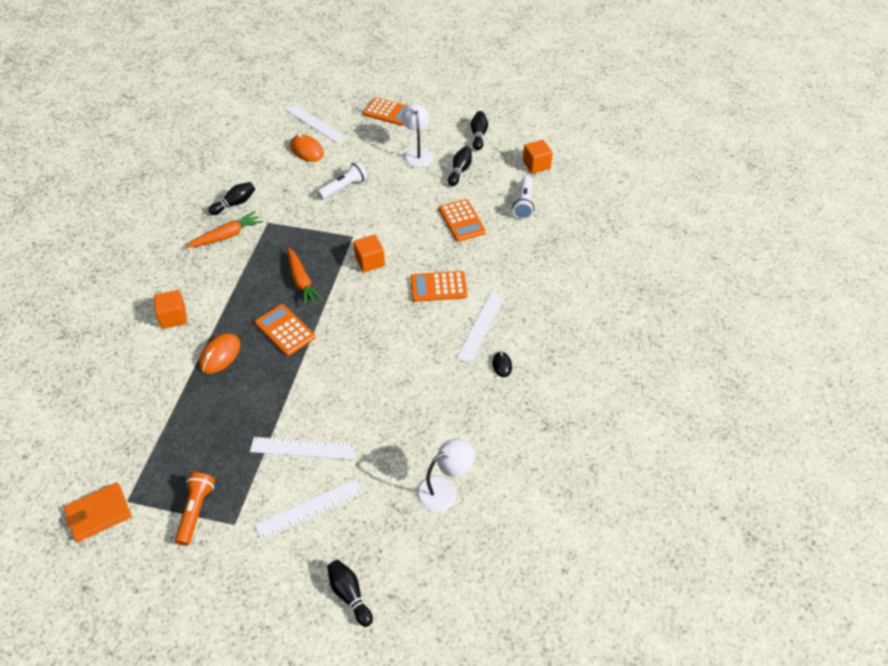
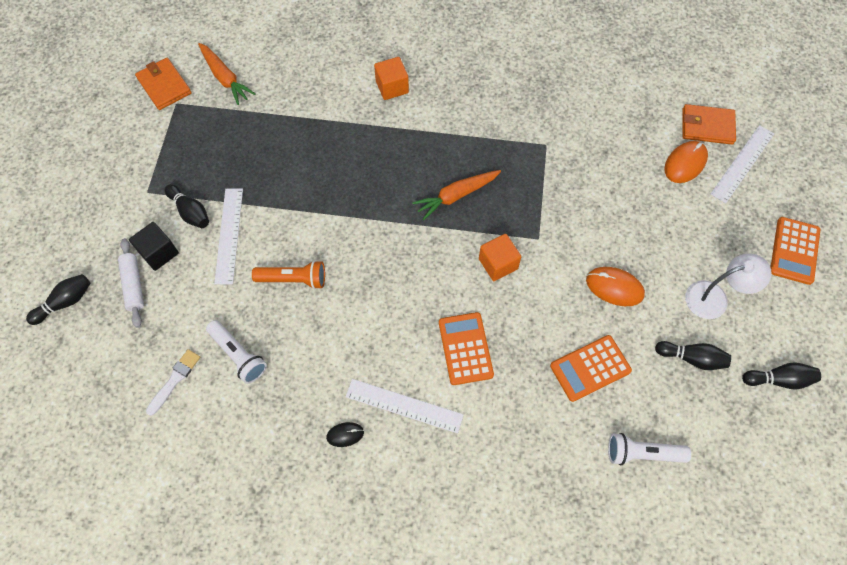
camera: 85 degrees right, 15 degrees up
(196, 511) = (162, 158): orange flashlight -> orange flashlight (293, 279)
(220, 355) = (344, 139): orange mouse -> orange mouse (614, 287)
(227, 236) = (517, 109): orange carrot -> orange carrot (225, 78)
(235, 204) = (570, 106): black bowling pin -> black bowling pin (190, 212)
(278, 135) = (707, 126): none -> orange wallet
(285, 330) = (382, 192): orange calculator -> none
(309, 509) = (159, 253): white ruler -> black cube
(341, 530) = (134, 285): none -> white rolling pin
(344, 187) = (624, 216): white flashlight -> white flashlight (238, 355)
(444, 489) = (174, 380): white lamp -> white brush
(536, 165) = (733, 470): orange cube -> none

